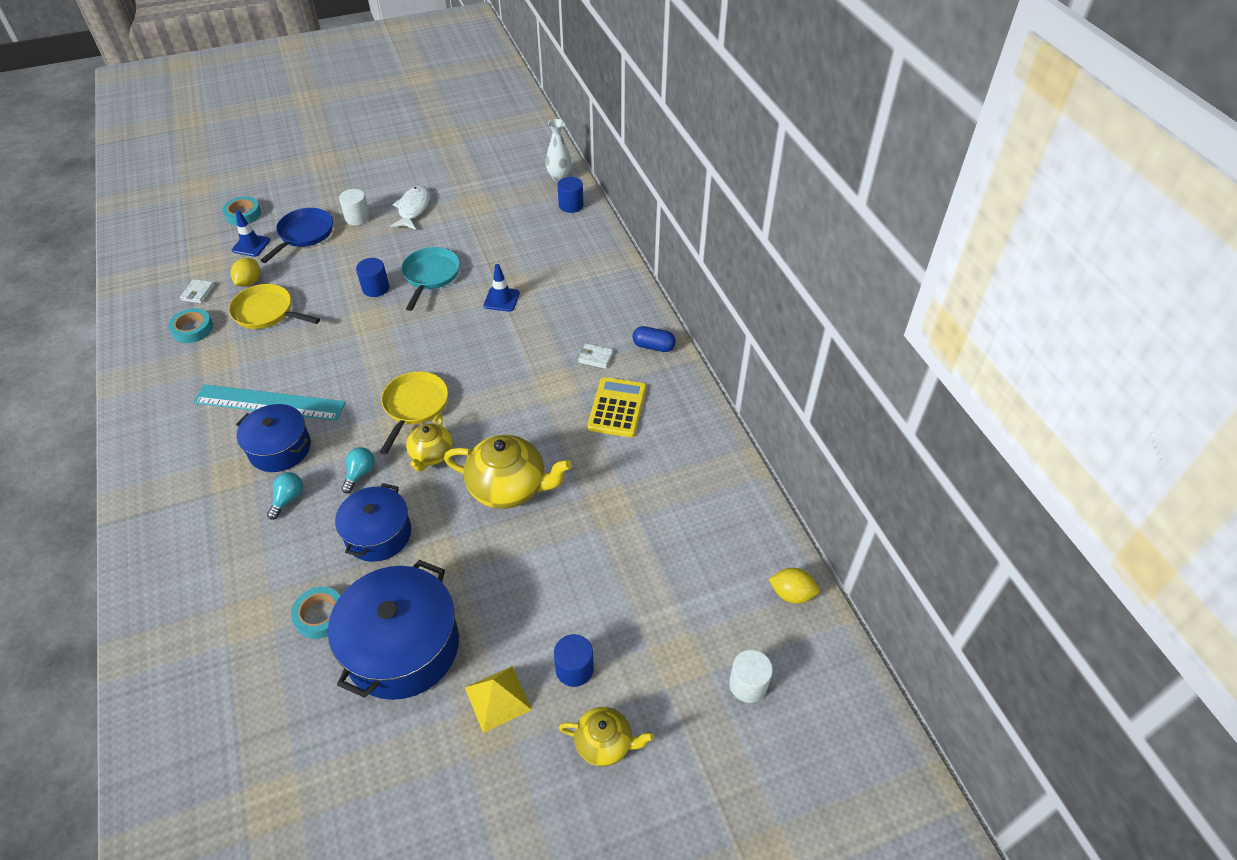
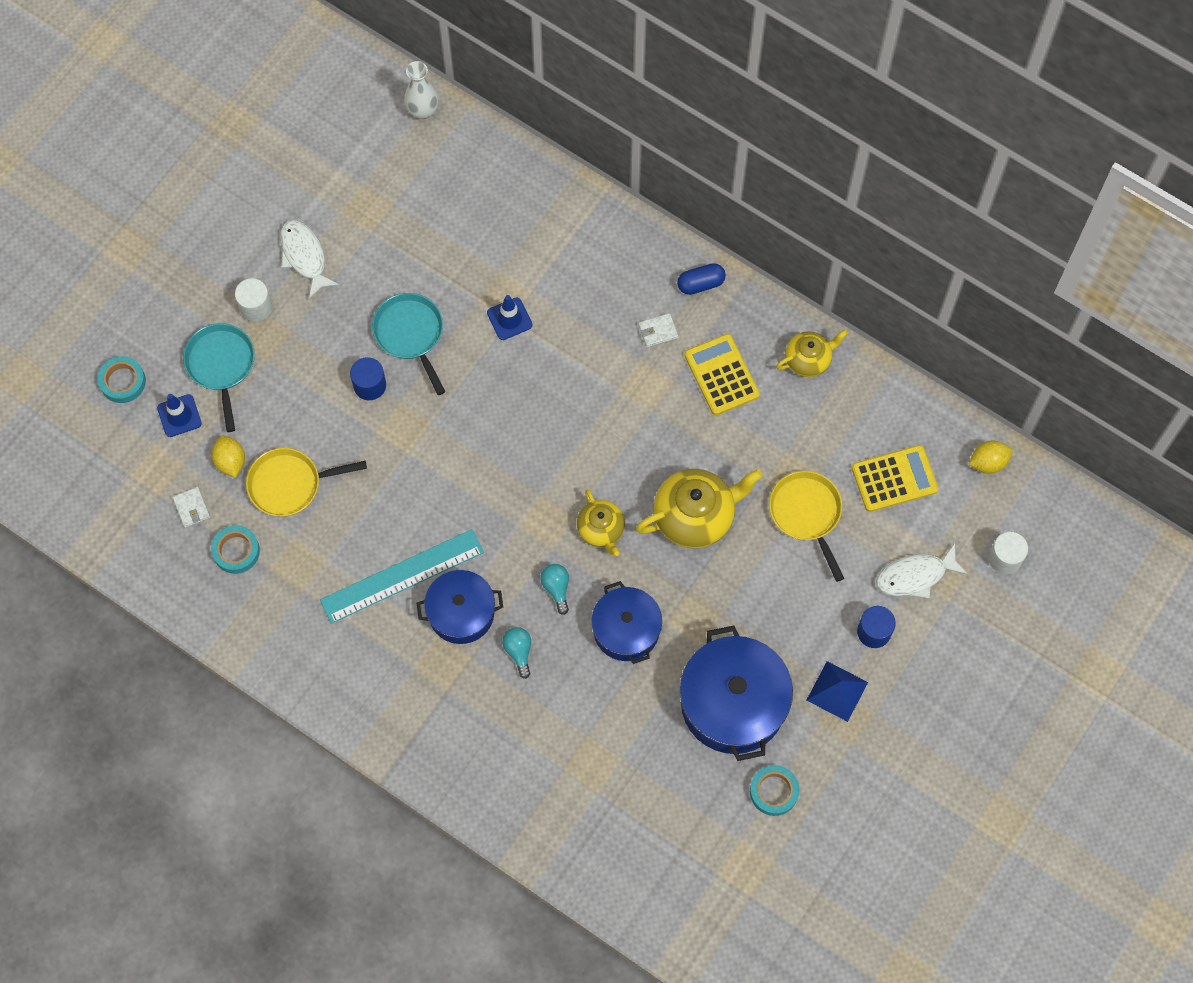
camera: 35 degrees left, 20 degrees up
(304, 234) = (221, 366): blue pan -> turquoise pan
(320, 615) = (646, 724): turquoise tape -> turquoise tape (774, 791)
(414, 406) = (539, 492): yellow pan -> yellow pan (807, 514)
(497, 698) = (837, 691): yellow pyramid -> blue pyramid
(571, 205) = (470, 146): blue cylinder -> none
(605, 743) = (937, 670): yellow teapot -> yellow teapot (808, 359)
(651, 646) = (915, 576): none -> white fish
(695, 557) = (894, 479): none -> yellow calculator

